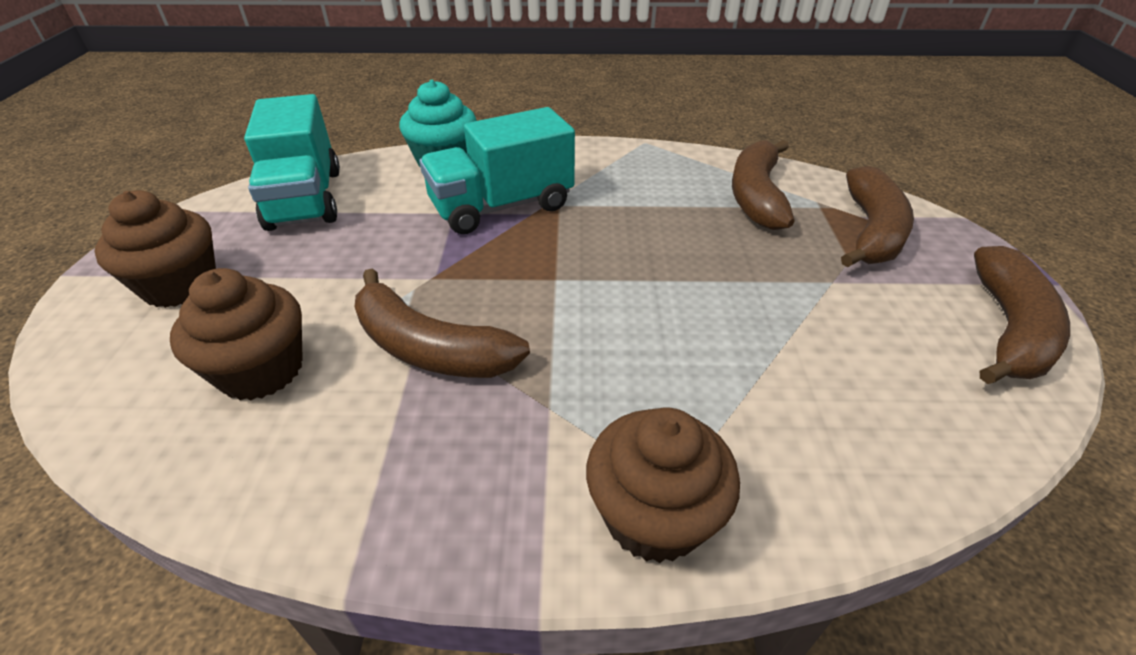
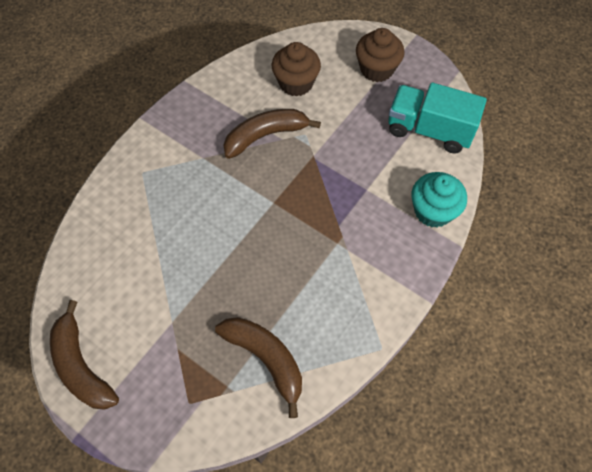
camera: 125 degrees right, 20 degrees up
(502, 206) = (356, 214): turquoise truck -> none
(653, 515) = (138, 160): brown cupcake -> none
(871, 231) = (185, 388): brown banana -> none

